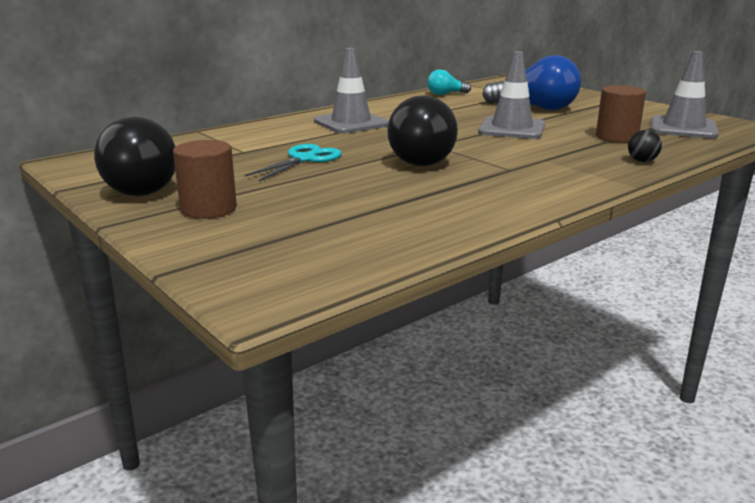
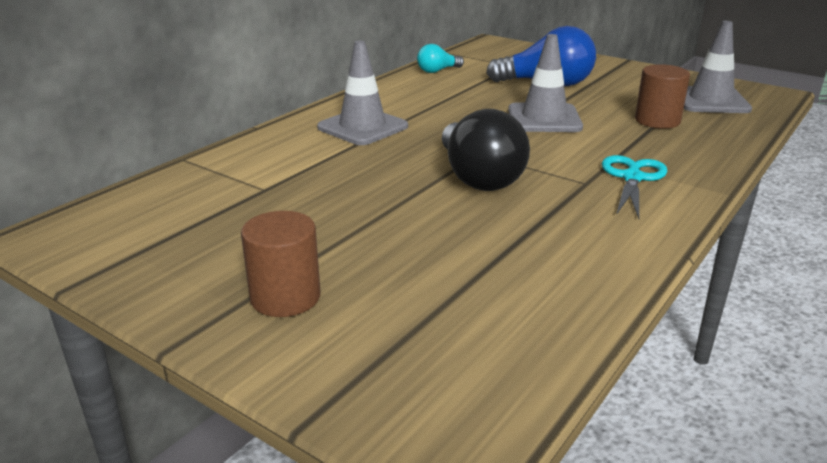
camera: 15 degrees left, 5 degrees up
(145, 186) = (177, 268): black light bulb -> none
(304, 159) = (347, 194): turquoise scissors -> turquoise scissors (632, 178)
(642, 161) = (706, 154): black ball -> none

